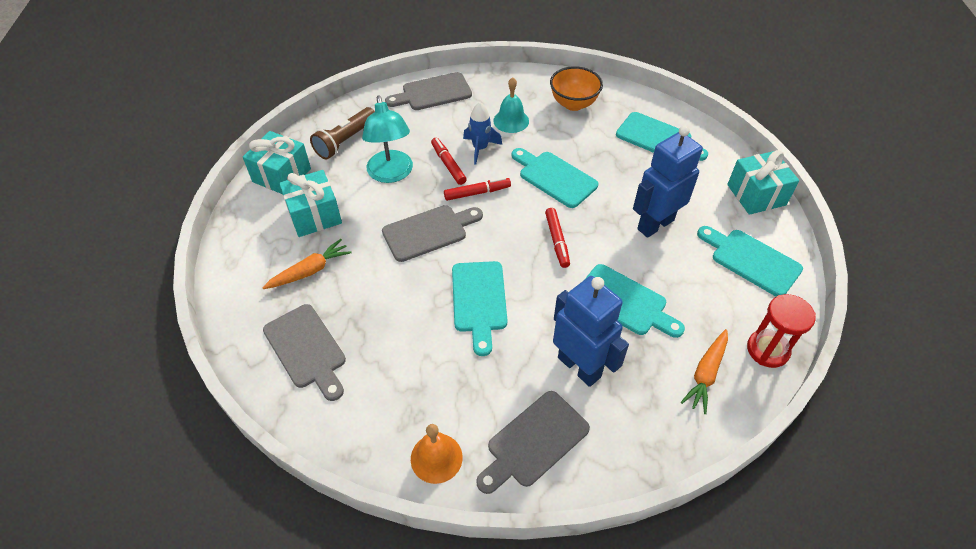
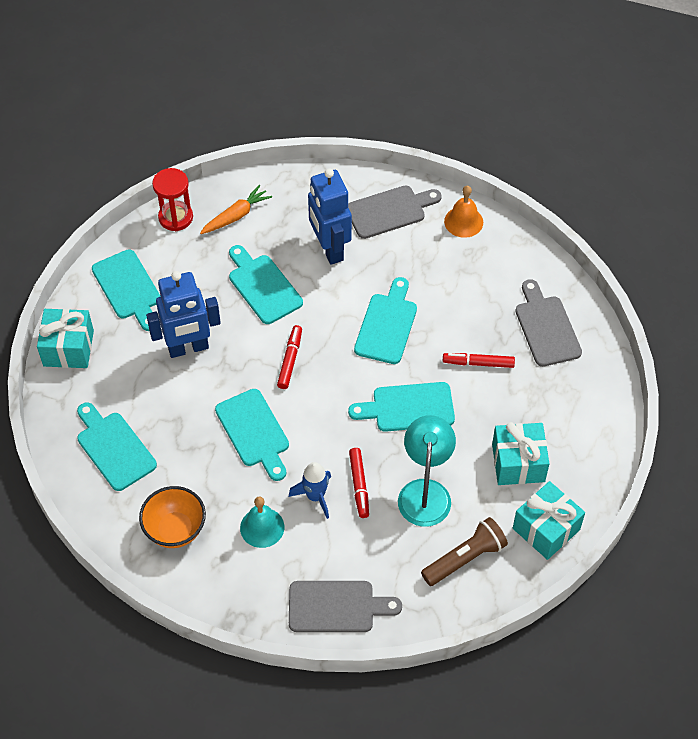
camera: 160 degrees left, 5 degrees up
(310, 271) = (532, 400): orange carrot -> none
(428, 232) = (408, 408): grey cutting board -> turquoise cutting board
(477, 193) = (343, 438): red marker -> red marker (478, 363)

